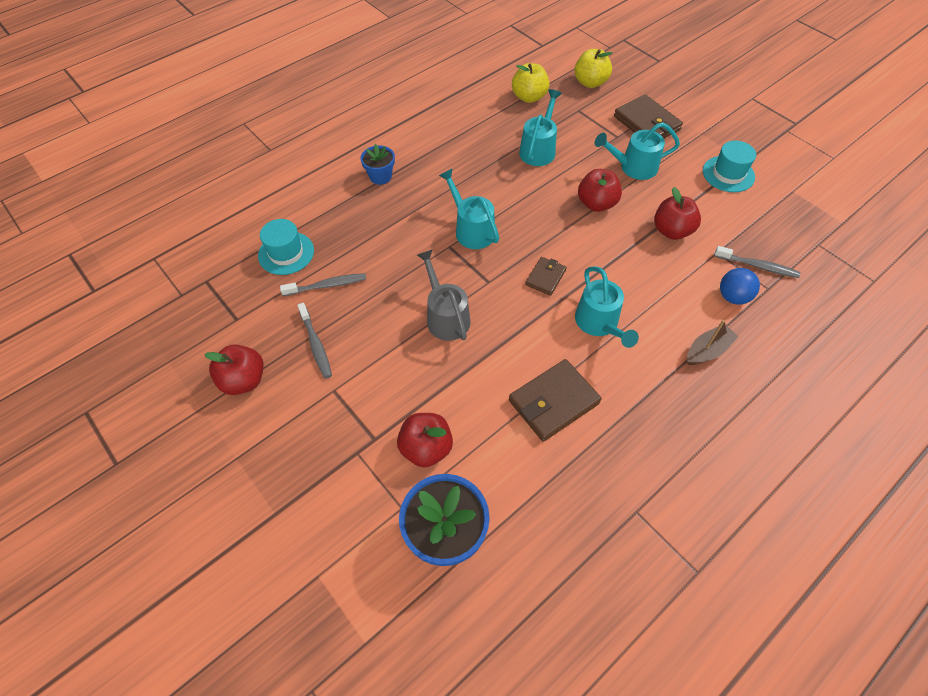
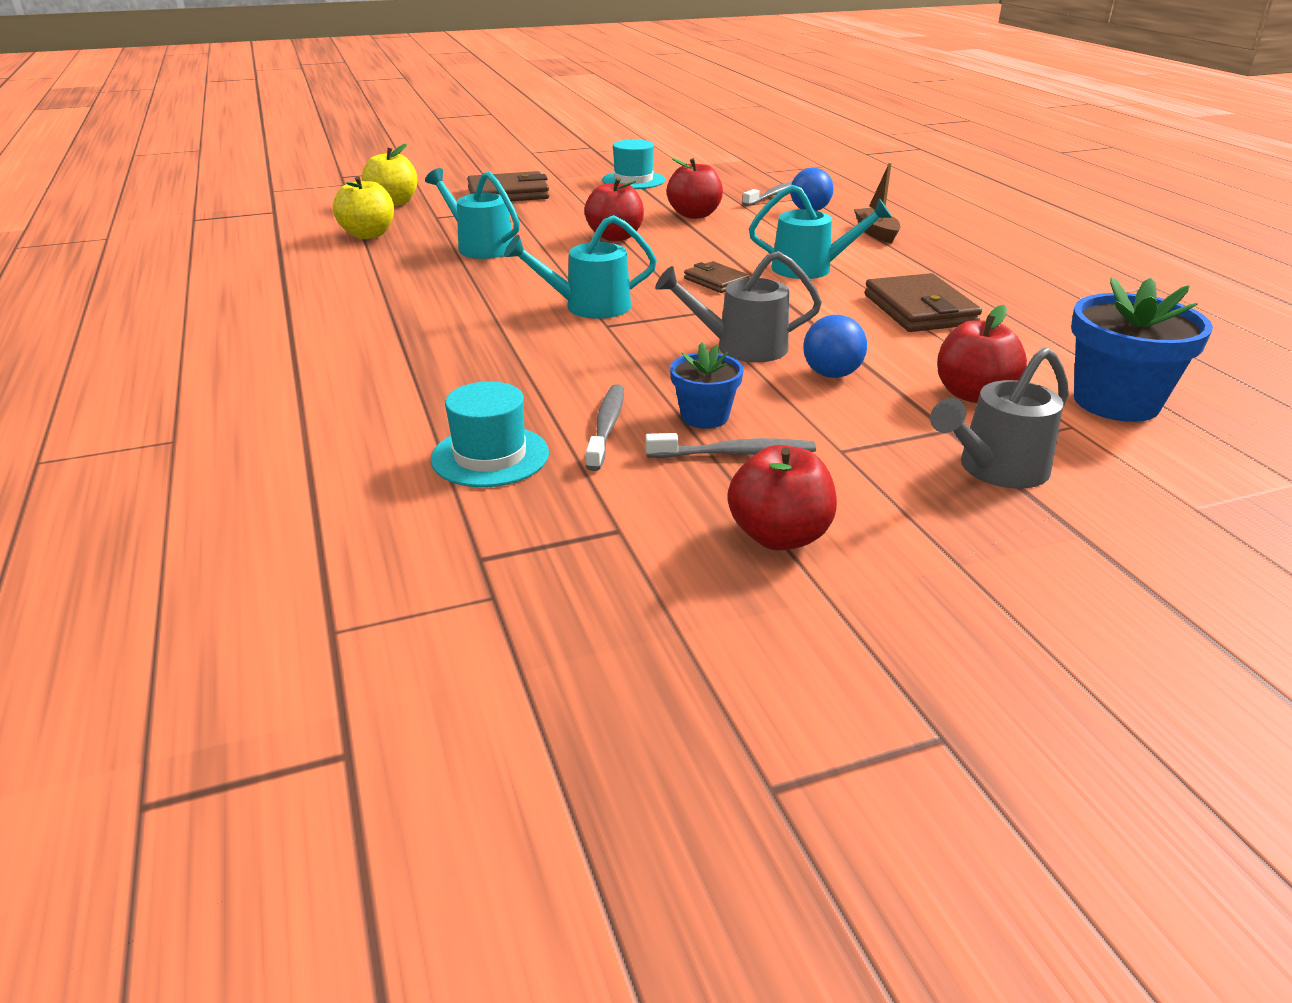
camera: 70 degrees left, 25 degrees down
(333, 468) = (995, 470): none -> grey watering can
(380, 176) = (396, 350): blue flower pot -> blue flower pot (704, 417)
(426, 369) = (831, 374): none -> blue ball
(633, 167) = (574, 211): turquoise watering can -> none

